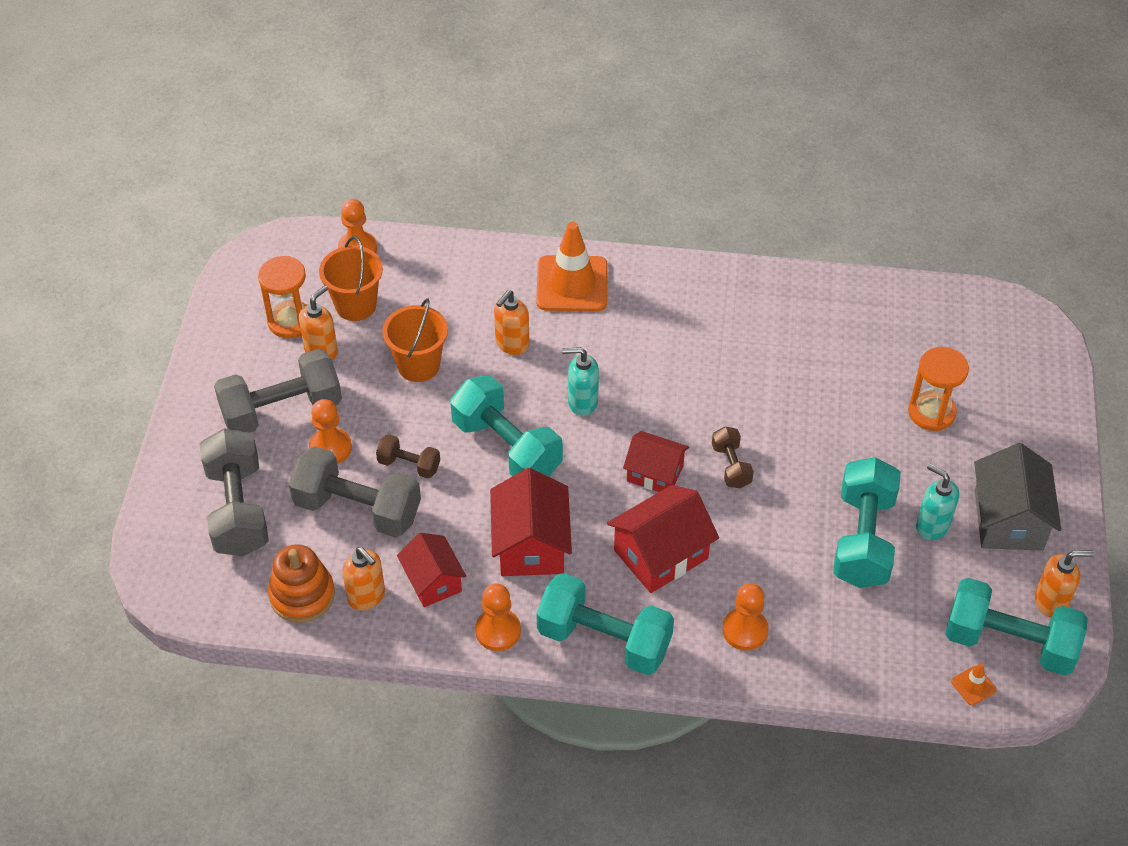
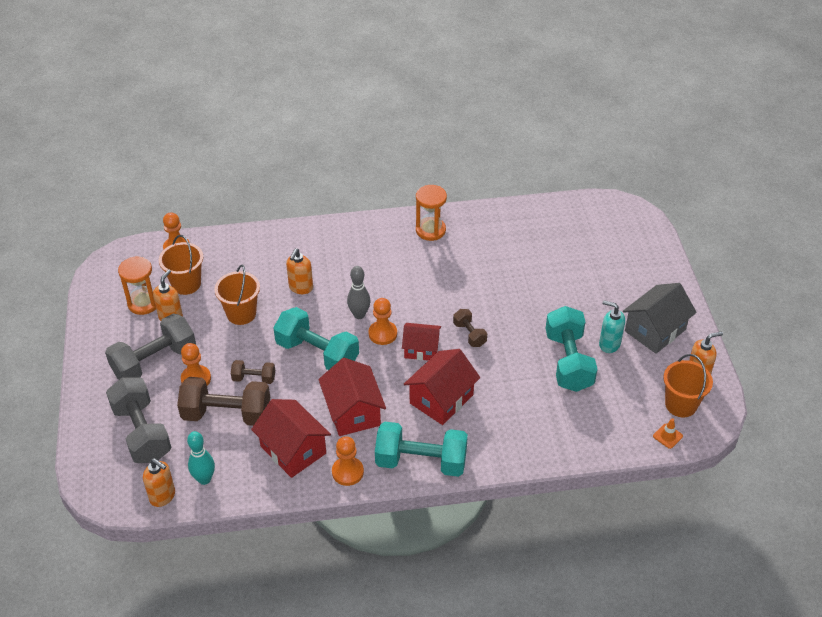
camera: 15 degrees left, 5 degrees down
(302, 595) = (204, 479): orange stacking toy -> turquoise bowling pin
(358, 509) = (227, 414): grey dumbbell -> brown dumbbell
(367, 596) = (250, 470): orange soap dispenser -> orange soap dispenser (163, 496)
(433, 581) = (293, 449): red house -> red house, size x1.51
(572, 284) = (329, 243): orange traffic cone -> none
(582, 402) = (359, 315): turquoise soap dispenser -> grey bowling pin
(745, 630) = (511, 435): orange pawn -> orange pawn (382, 334)
(931, 412) = (586, 275): orange hourglass -> orange hourglass (430, 230)
(1008, 519) = (655, 330): grey house -> grey house turned 60 degrees clockwise
(1009, 642) = (681, 404): turquoise dumbbell -> orange bucket

